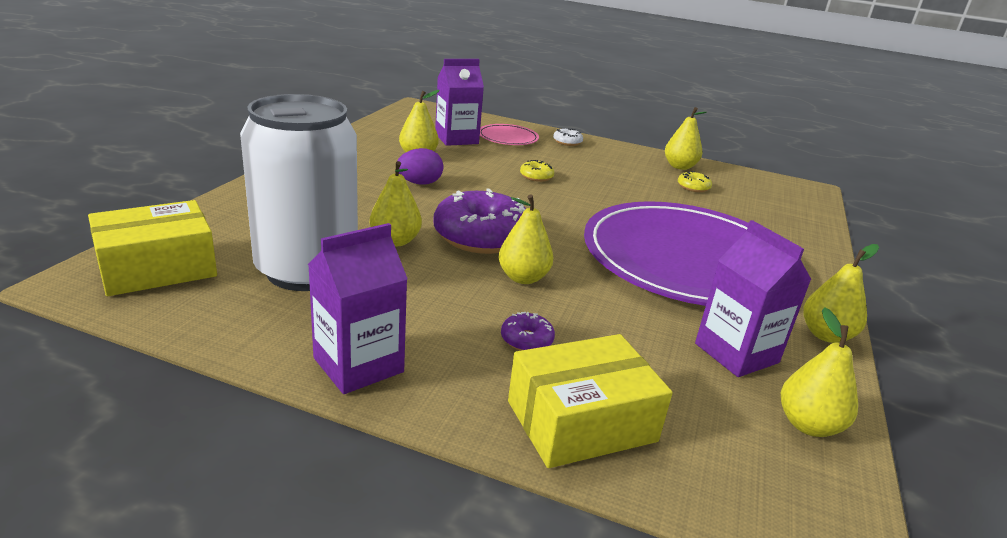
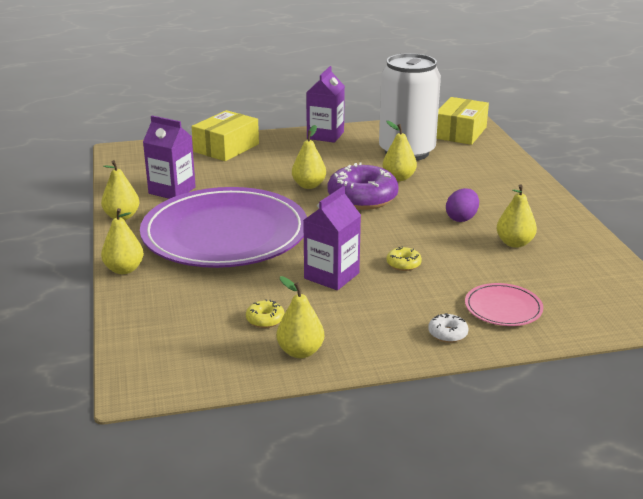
camera: 150 degrees right, 0 degrees up
(456, 139) = (533, 280): purple carton -> purple carton (331, 276)
(526, 340) = (274, 162): purple donut -> none
(808, 425) = (131, 175): yellow pear -> yellow pear (124, 269)

